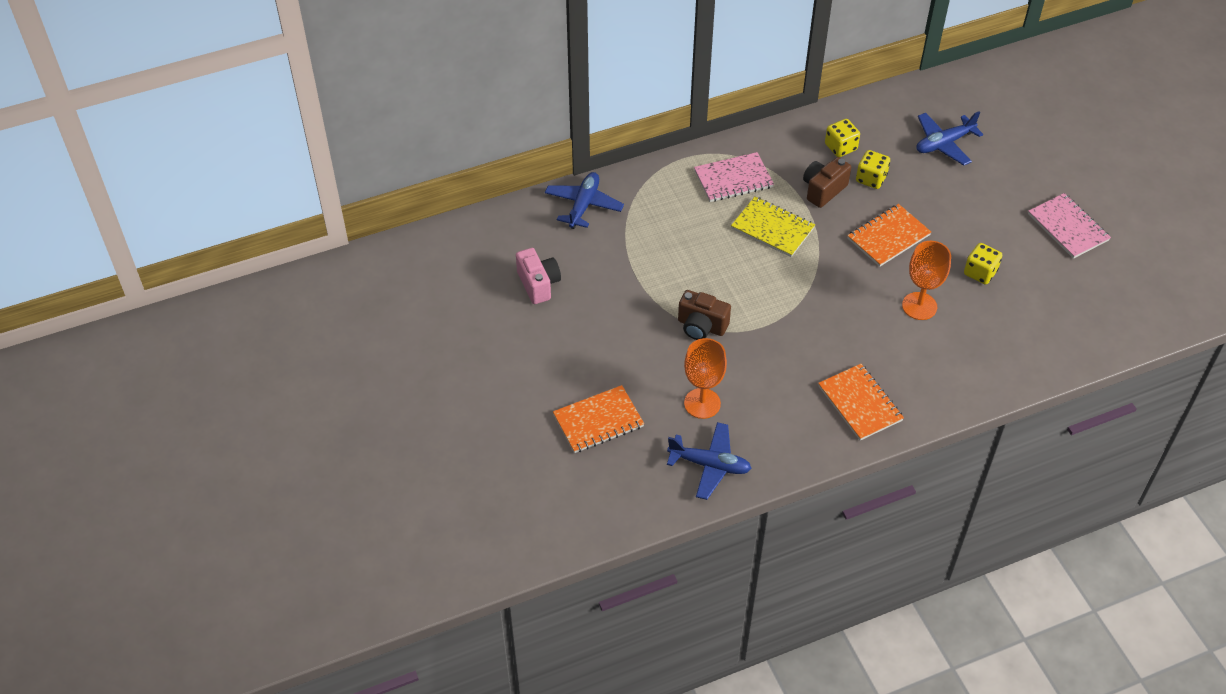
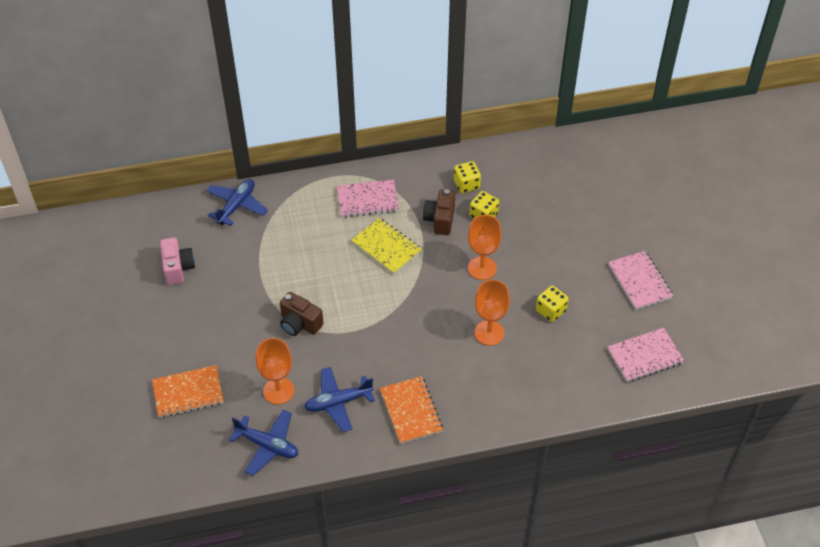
camera: 10 degrees right, 0 degrees up
(823, 190) = (440, 220): brown camera -> brown camera turned 45 degrees counterclockwise
(888, 237) = (482, 268): orange notebook -> orange goblet
(944, 144) = (555, 193): blue plane -> blue plane (338, 402)
(1099, 307) = (645, 356): none -> pink notebook

